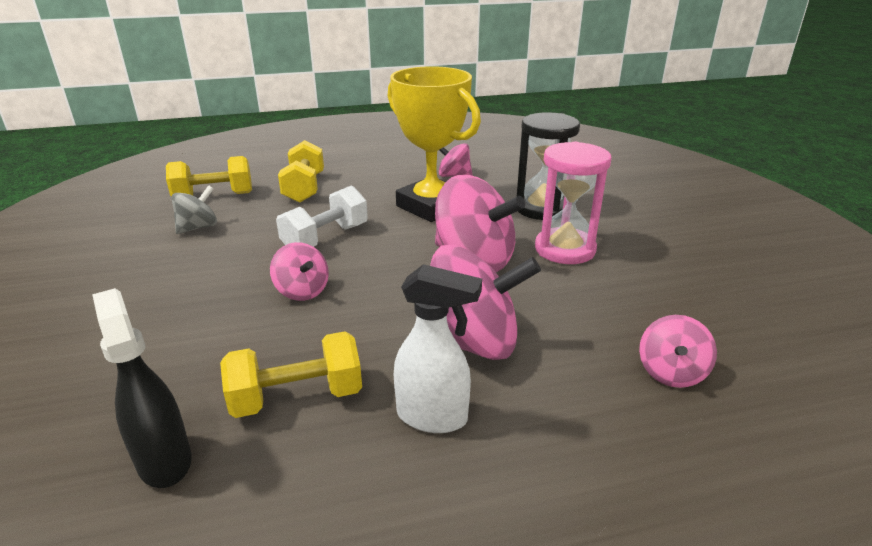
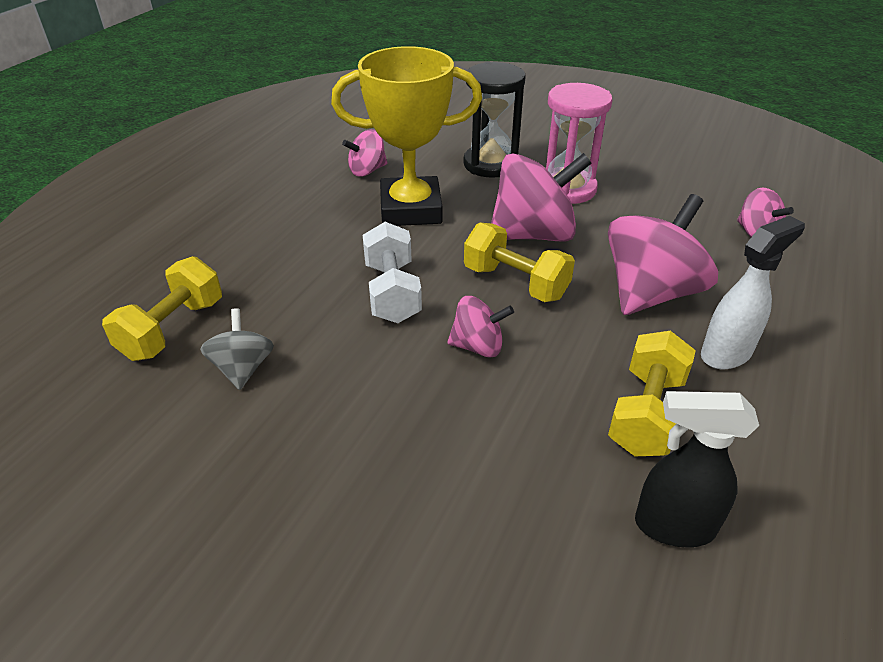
camera: 50 degrees left, 10 degrees up
(304, 188) = (256, 260): yellow dumbbell -> yellow dumbbell (515, 283)

